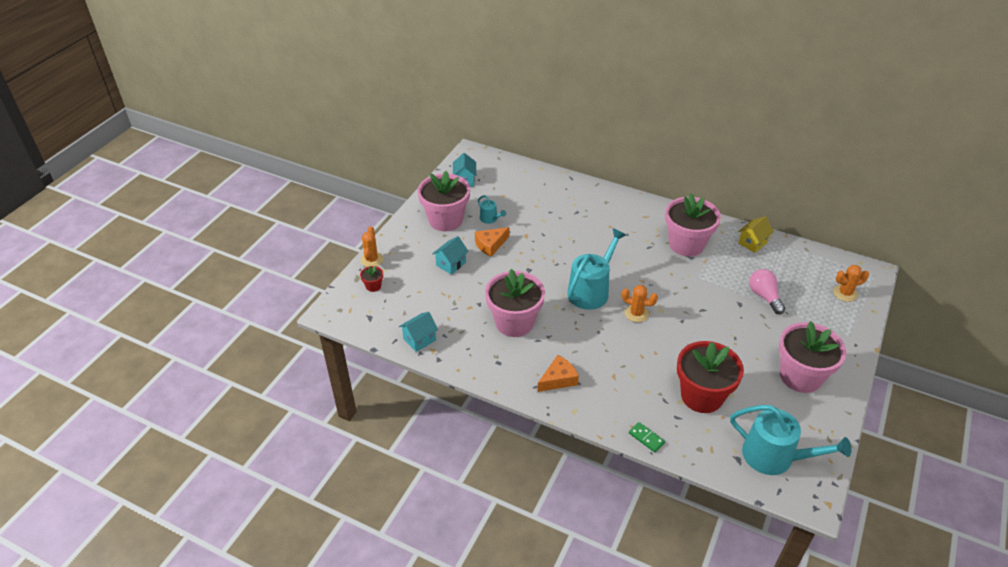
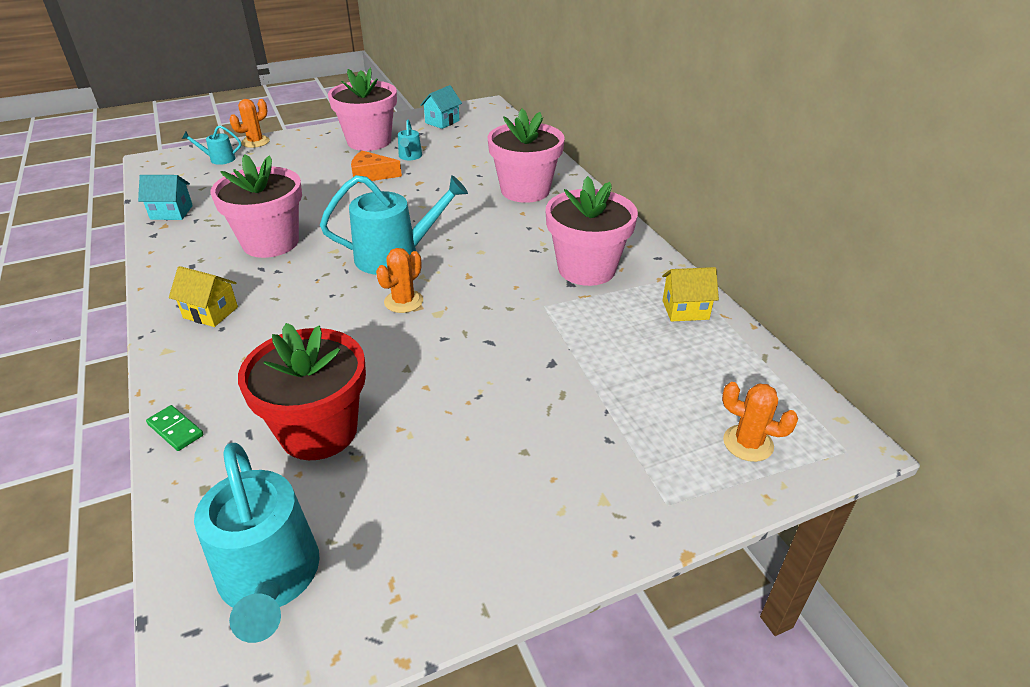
camera: 40 degrees right, 5 degrees down
(373, 286) = (219, 159): red flower pot -> turquoise watering can
(451, 264) = (309, 173): turquoise house -> none
(558, 379) = (211, 312): orange cheese -> yellow house
(636, 313) = (403, 301): orange cactus -> orange cactus turned 60 degrees clockwise
(646, 438) = (175, 430): green domino -> green domino turned 45 degrees counterclockwise
(764, 296) = (602, 375): pink light bulb -> none
(800, 376) = (491, 503): pink flower pot -> pink flower pot (525, 190)

